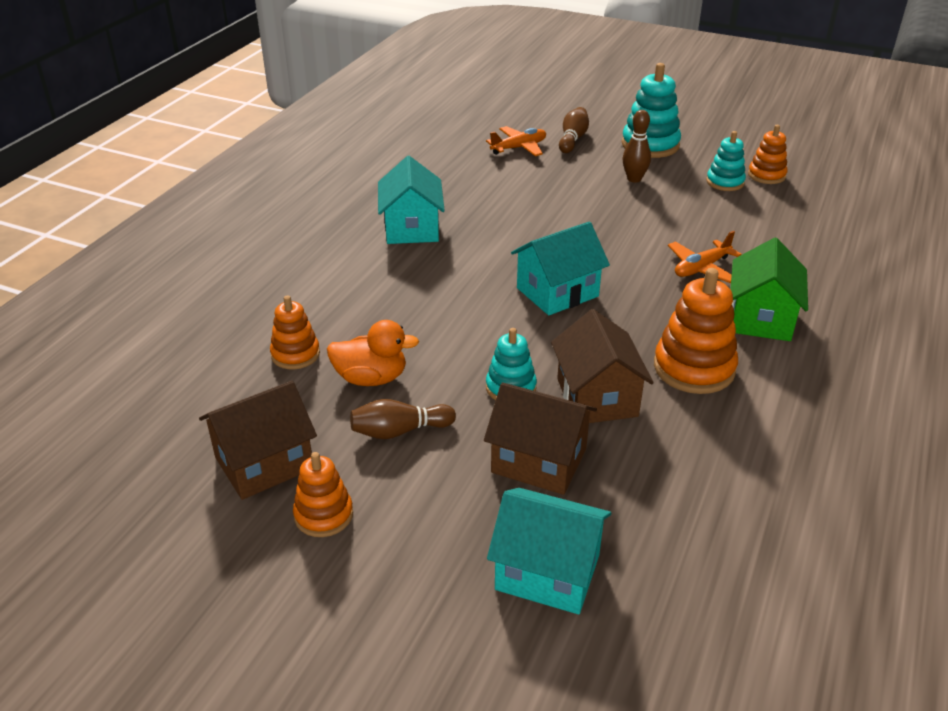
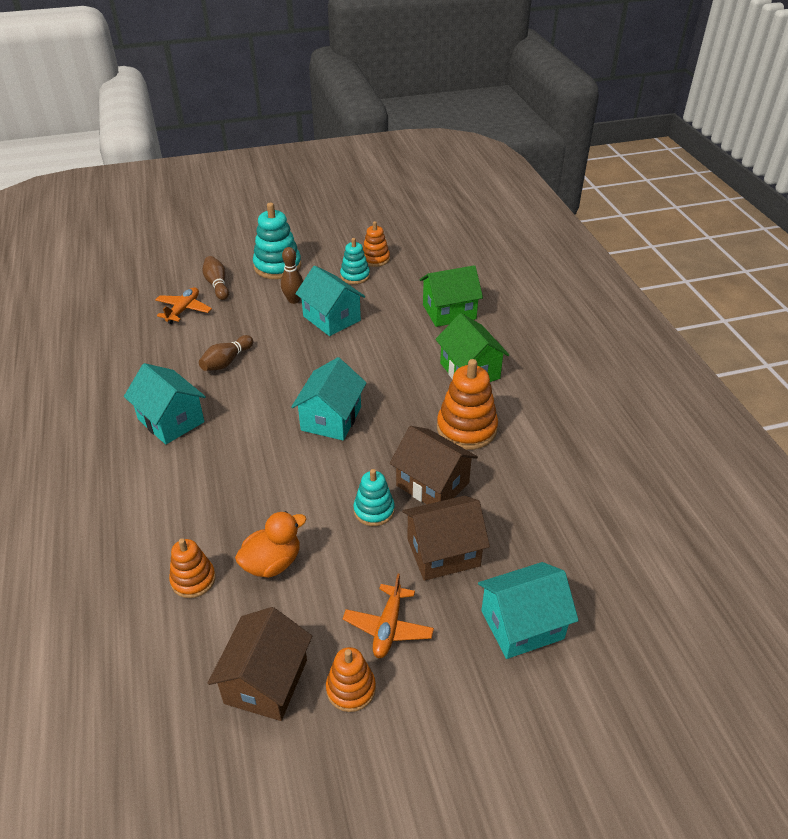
camera: 40 degrees left, 5 degrees up
(399, 431) = (335, 590): brown bowling pin -> brown bowling pin (226, 361)
(656, 209) = (331, 318): none -> turquoise house
(701, 268) = (403, 352): orange plane -> orange plane (388, 627)
(800, 254) = (449, 312): none -> green house

